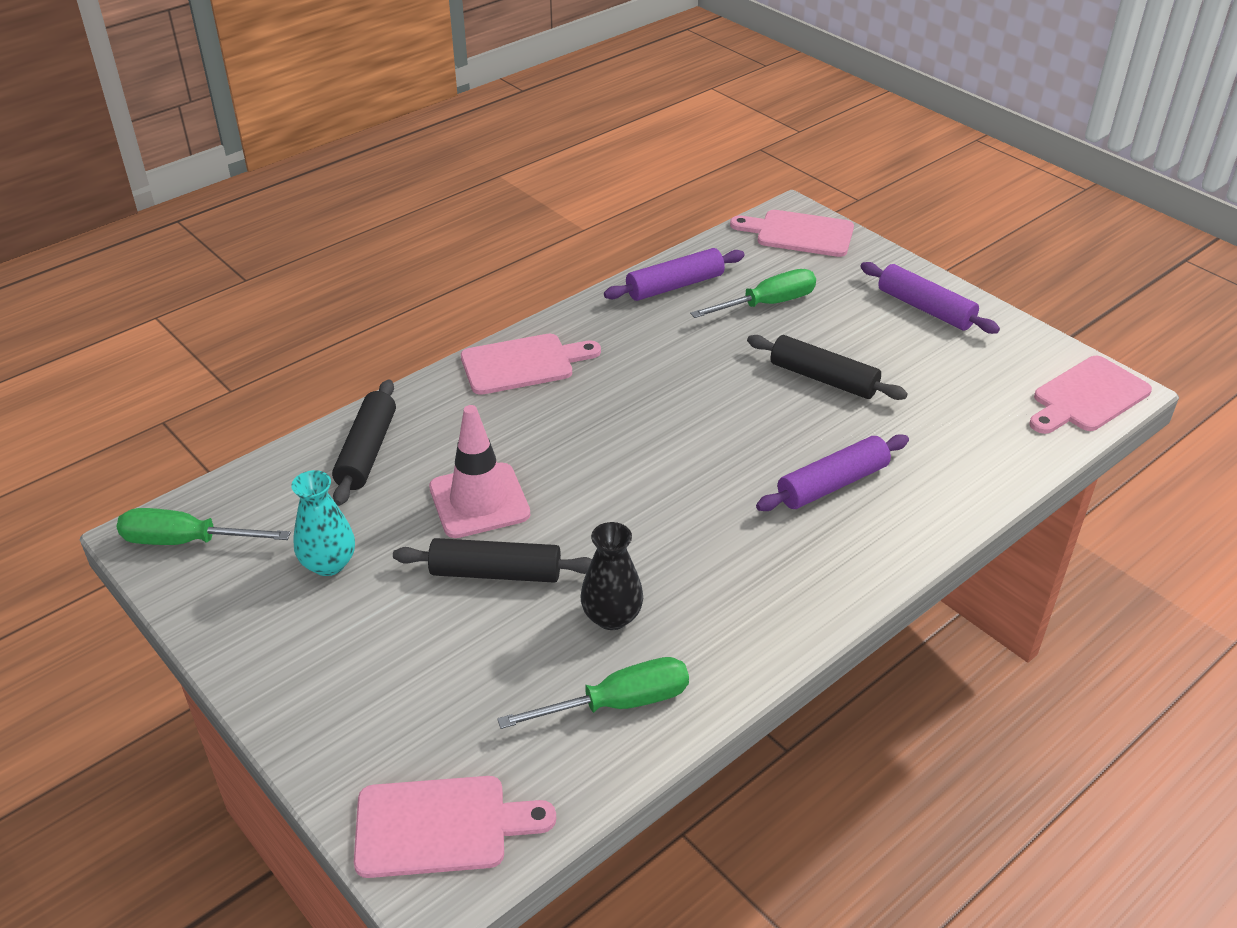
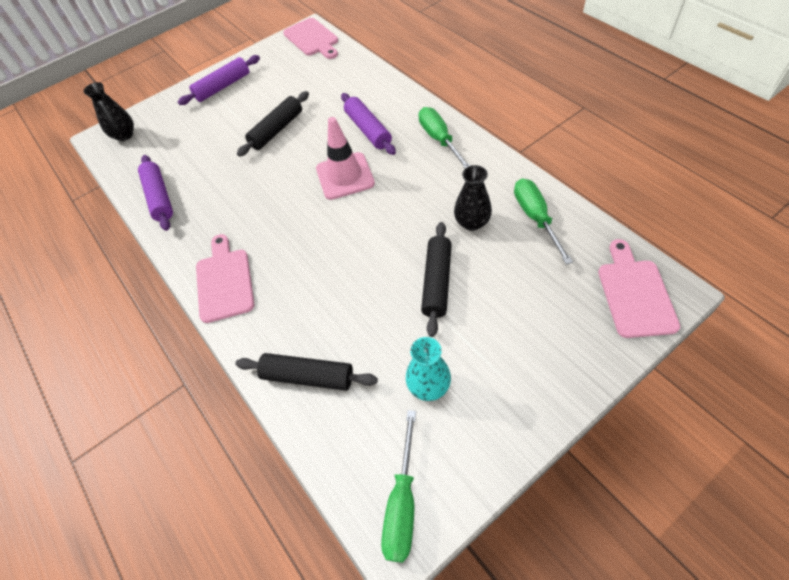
camera: 80 degrees left, 15 degrees up
(479, 501) = (369, 297): pink traffic cone -> pink traffic cone (345, 176)
(767, 304) = (196, 152): green screwdriver -> green screwdriver (439, 139)
(799, 233) = (124, 135): pink cutting board -> black vase

